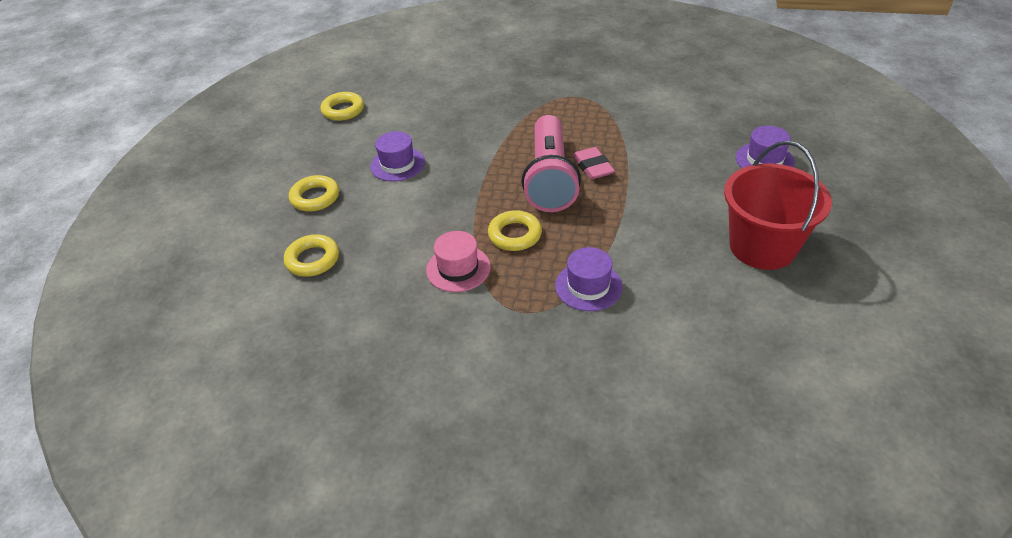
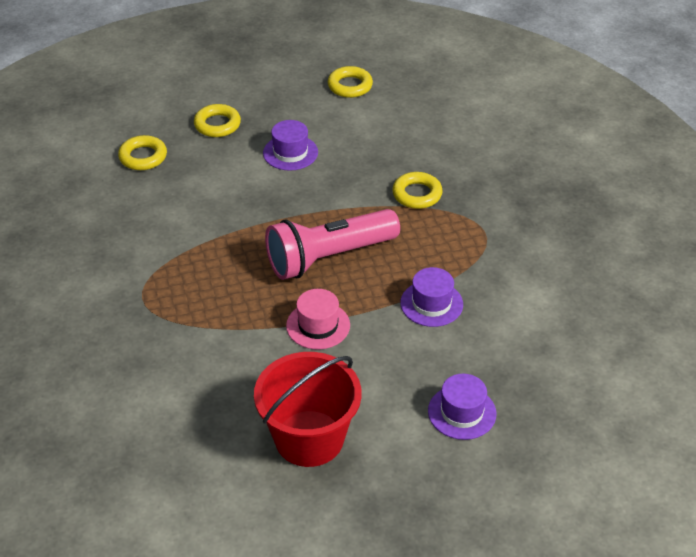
camera: 60 degrees right, 0 degrees up
(458, 268) = (174, 242): pink hat -> pink hat (318, 325)
(515, 235) = (234, 261): yellow ring -> yellow ring (417, 194)
(588, 286) = (192, 329): purple hat -> purple hat (431, 303)
(593, 167) = (365, 281): pink eraser -> none

